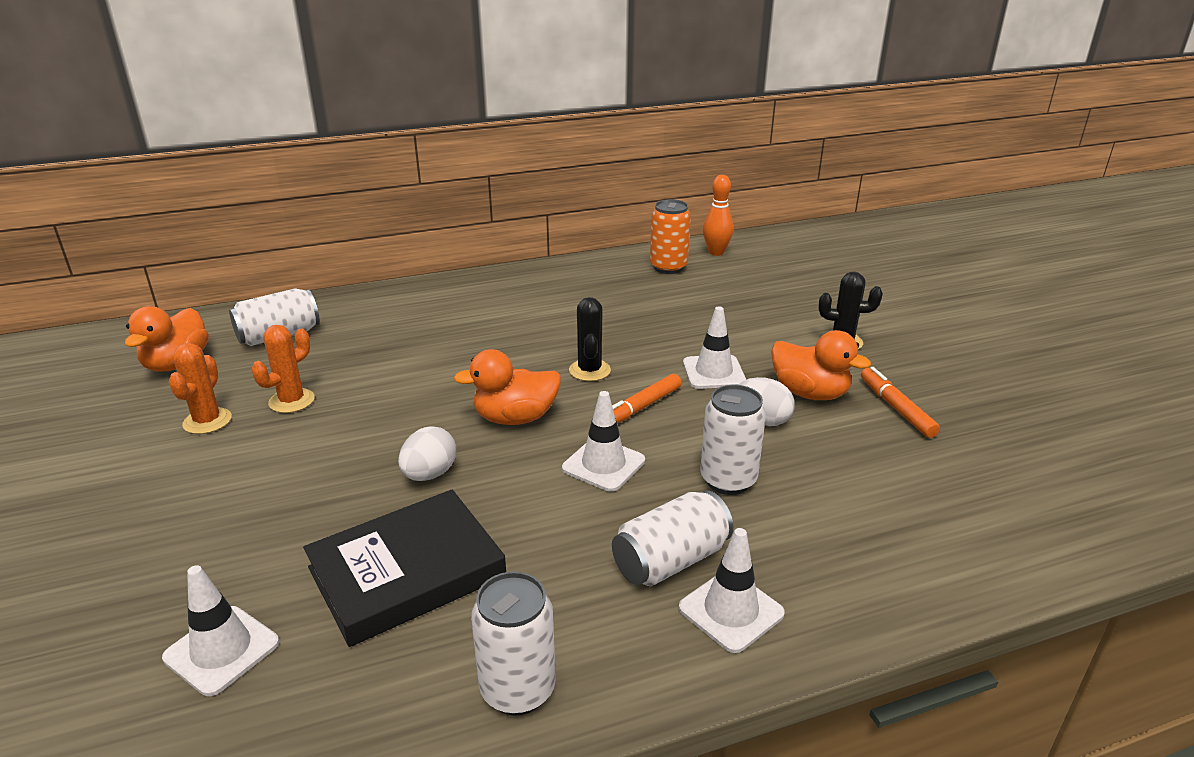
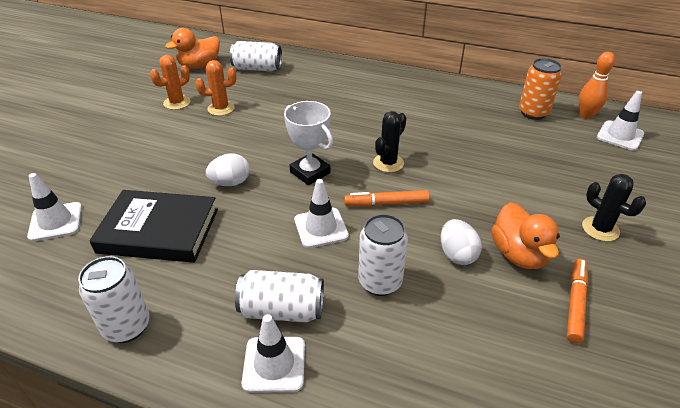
camera: 40 degrees right, 10 degrees up
(515, 418) = (310, 172): orange duck -> white trophy
(713, 372) = (467, 203): white traffic cone -> white traffic cone (620, 136)

